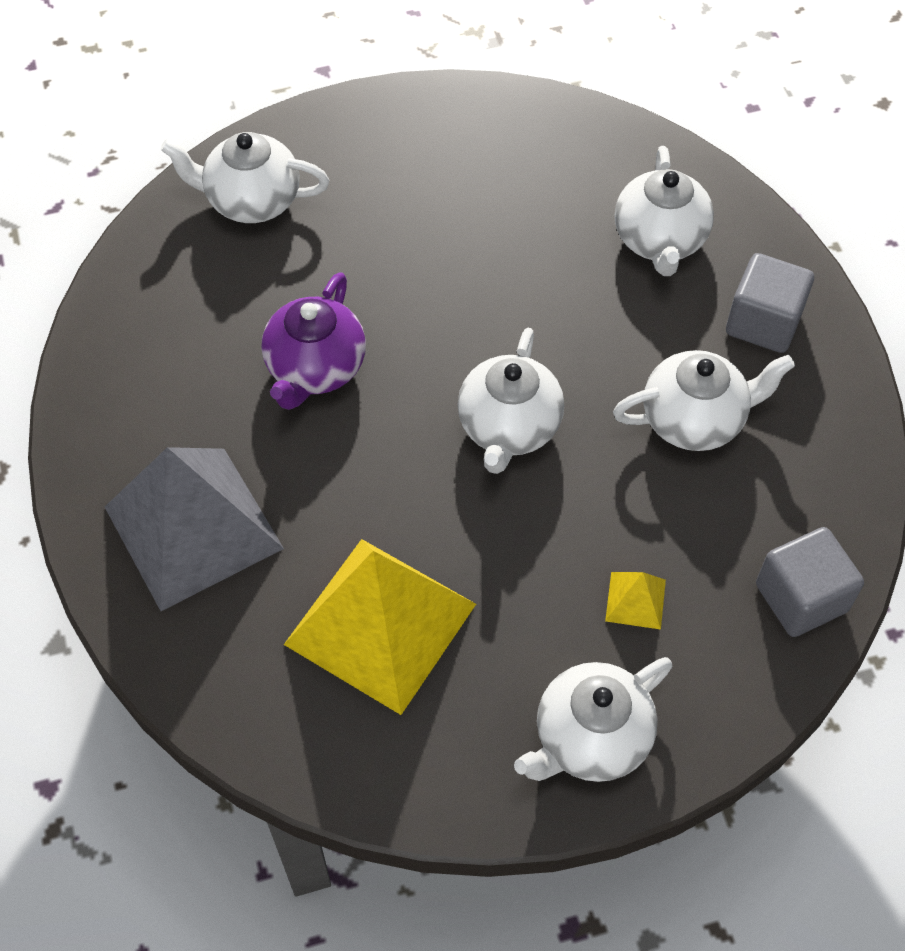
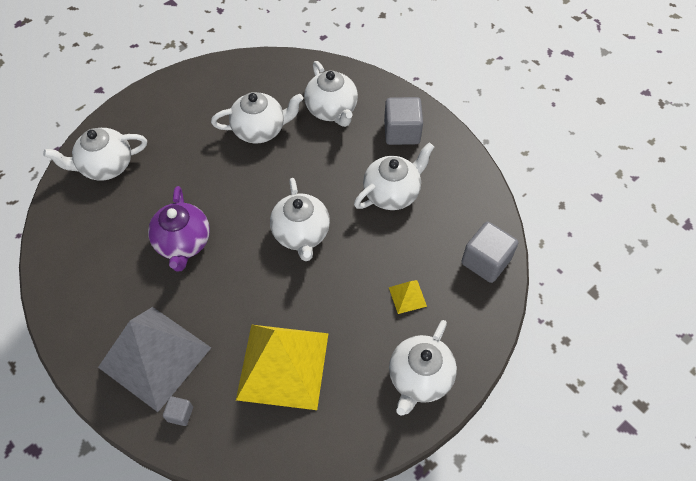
camera: 25 degrees left, 0 degrees up
(192, 629) = (180, 414): none -> grey cube
(522, 230) = (260, 130): none -> white teapot

